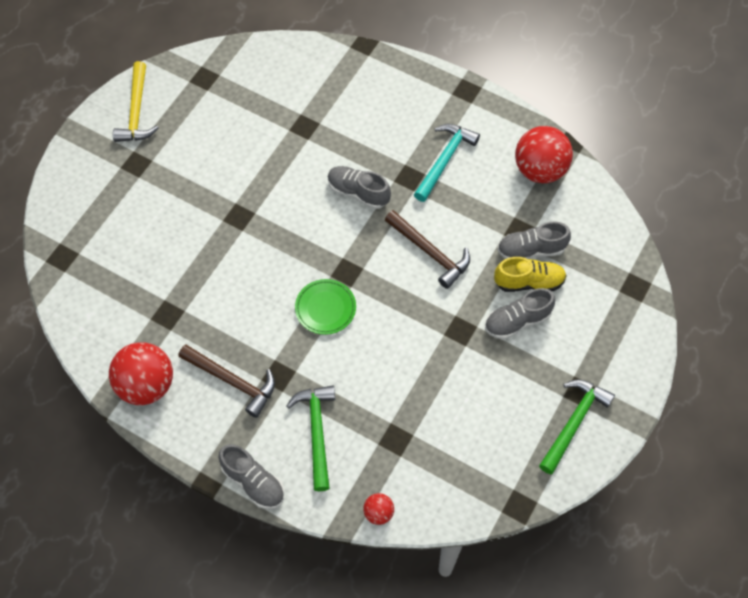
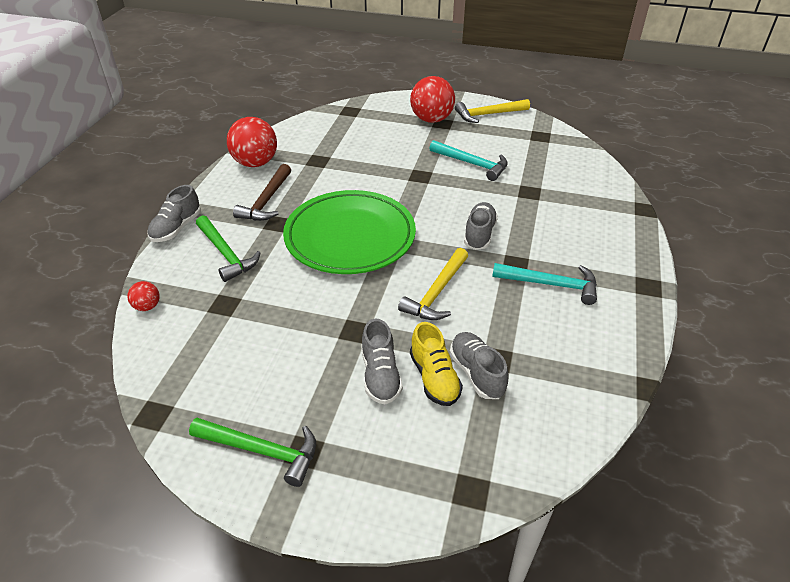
camera: 75 degrees right, 20 degrees down
(235, 160) = (472, 164): none -> turquoise hammer
(317, 432) = (226, 254): green hammer -> green hammer turned 75 degrees clockwise
(325, 308) = (350, 237): green plate -> green plate, size x2.29
(430, 252) = (436, 293): brown hammer -> yellow hammer
(517, 321) = (380, 375): grey shoe -> grey shoe turned 150 degrees counterclockwise
(540, 170) = (588, 364): red ball -> red ball (431, 119)

